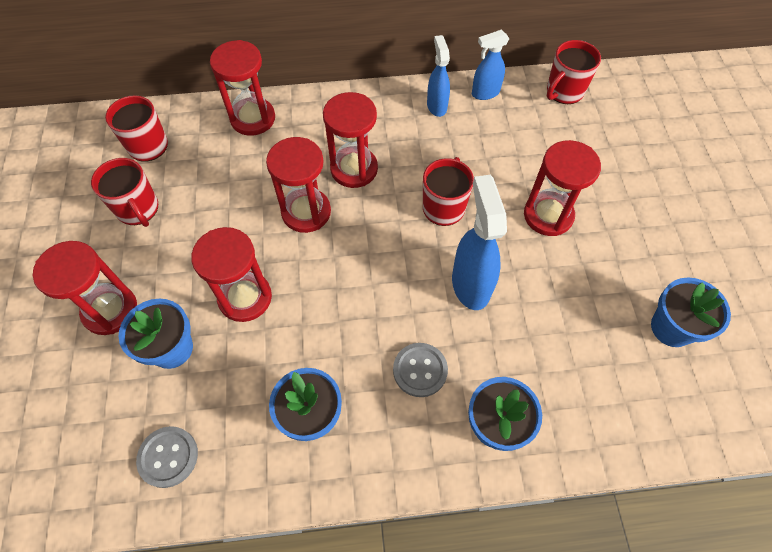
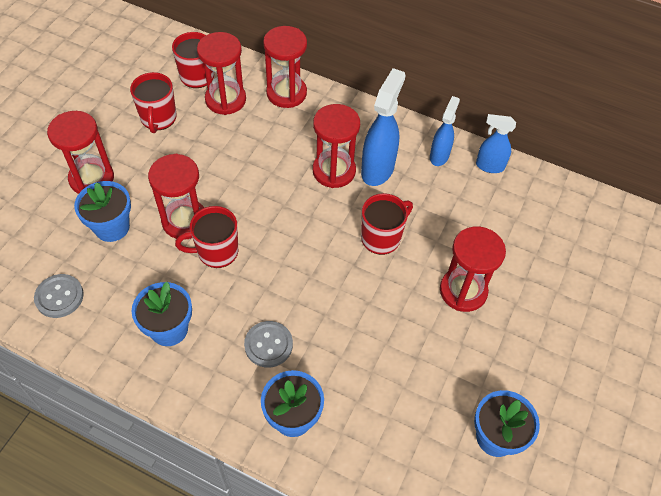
camera: 30 degrees right, 5 degrees down
(306, 212) = (273, 184): red hourglass -> red hourglass (225, 99)
(470, 284) = (356, 306): blue spray bottle -> blue spray bottle (378, 169)
(564, 92) = (561, 200): red mug -> red mug (216, 252)

